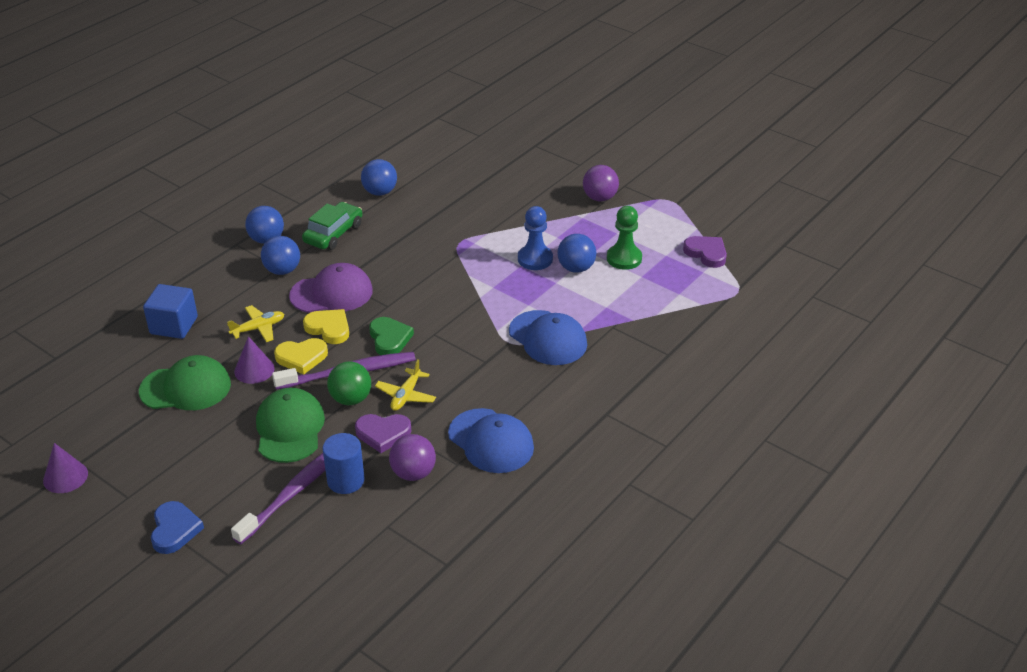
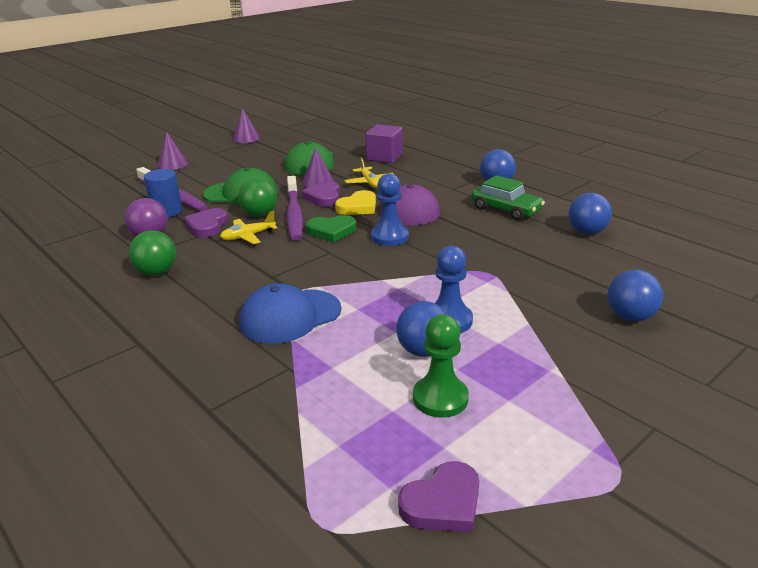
camera: 100 degrees right, 10 degrees down
(174, 325) = (384, 157): blue cube -> purple cube
(174, 530) = (172, 164): blue heart -> purple cone
(282, 270) = (448, 190): blue ball -> blue ball (630, 317)
(301, 357) = (324, 197): yellow heart -> purple heart
(399, 300) = (389, 237): none -> blue pawn
(406, 395) = (248, 236): yellow plane -> yellow plane turned 60 degrees counterclockwise
(491, 441) = (156, 272): blue cap -> green ball
(600, 198) = (608, 394): purple ball -> none

